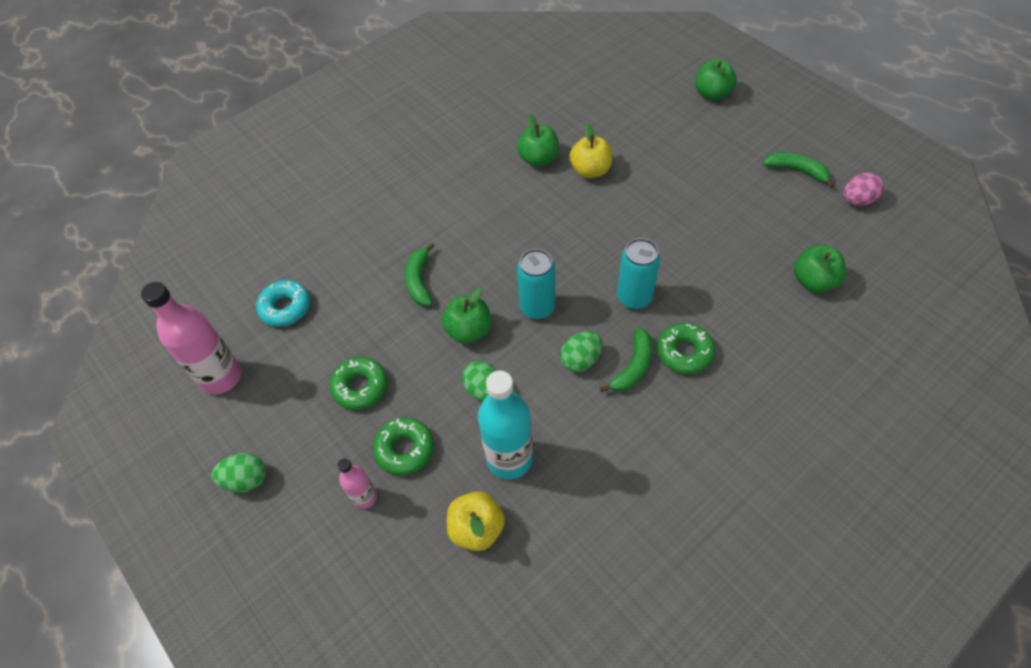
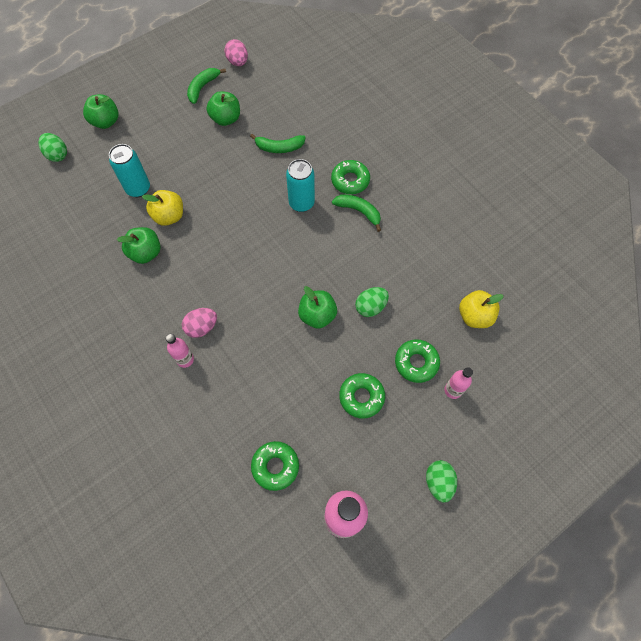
camera: 90 degrees left, 10 degrees up
(285, 307) = (275, 466): turquoise donut -> green donut
(411, 213) = (185, 359): none -> pink bottle
(419, 281) = (263, 352): green banana -> green banana (279, 147)
(449, 221) = (202, 327): none -> pink egg
(509, 459) = (425, 293): turquoise bottle -> none
(537, 308) = (302, 266): turquoise can -> turquoise can (138, 188)
(581, 360) = (350, 242): green egg -> green egg (57, 155)
(813, 281) = (302, 100): green apple -> green apple (226, 119)

